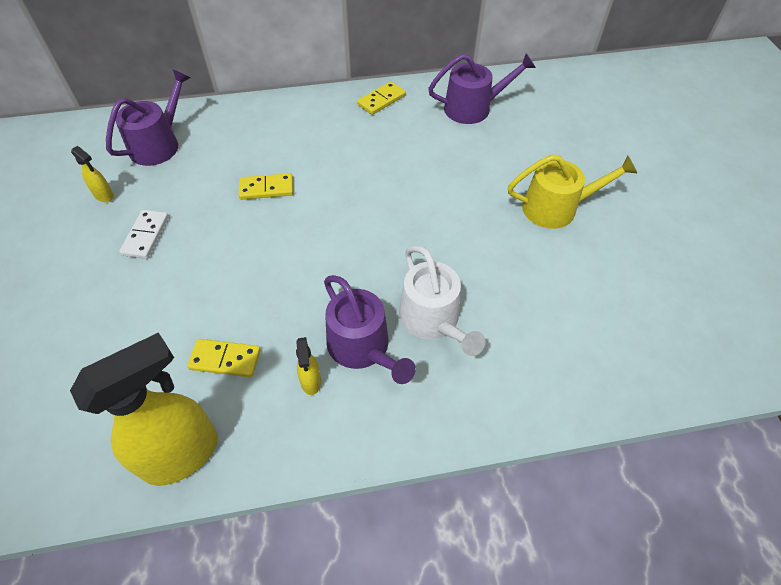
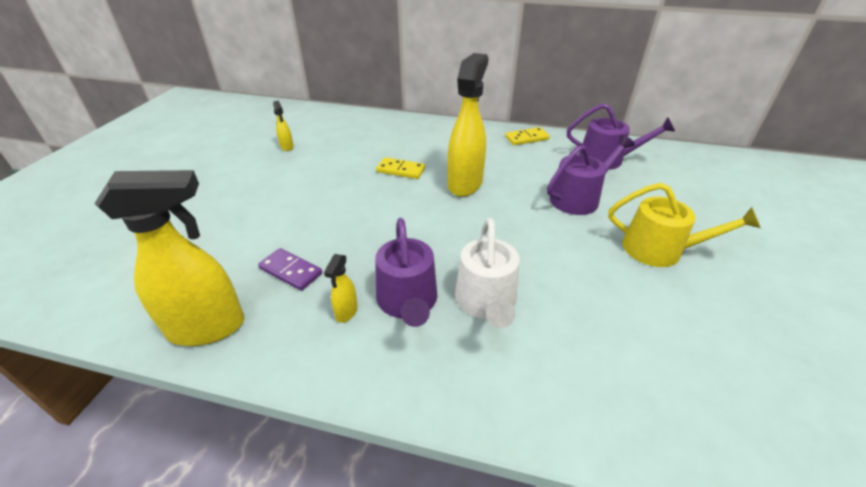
camera: 25 degrees right, 15 degrees down
(146, 236) = (295, 176): white domino -> none
(158, 144) = (343, 128): purple watering can -> purple watering can (578, 198)
(225, 359) = (291, 271): yellow domino -> purple domino
(346, 186) = (465, 184): none -> yellow spray bottle

